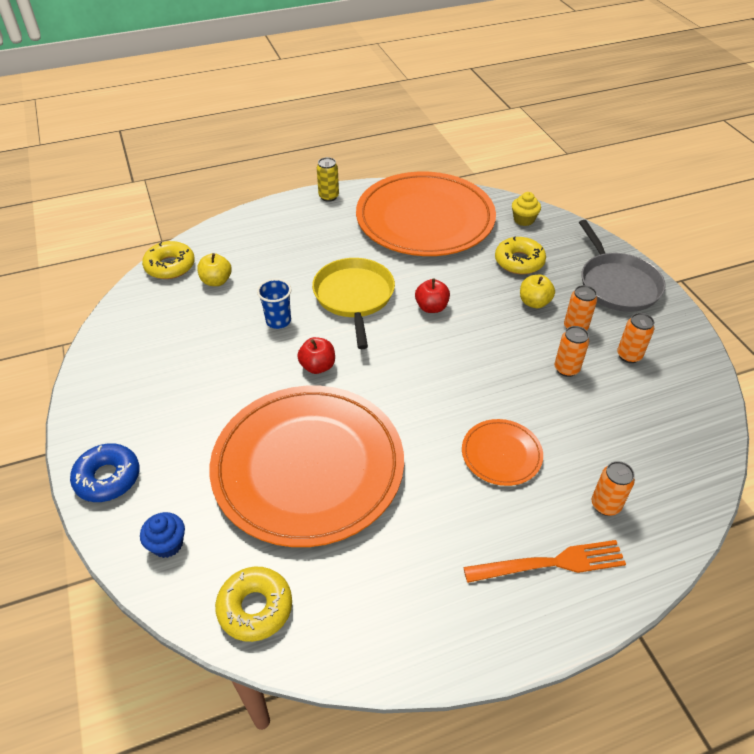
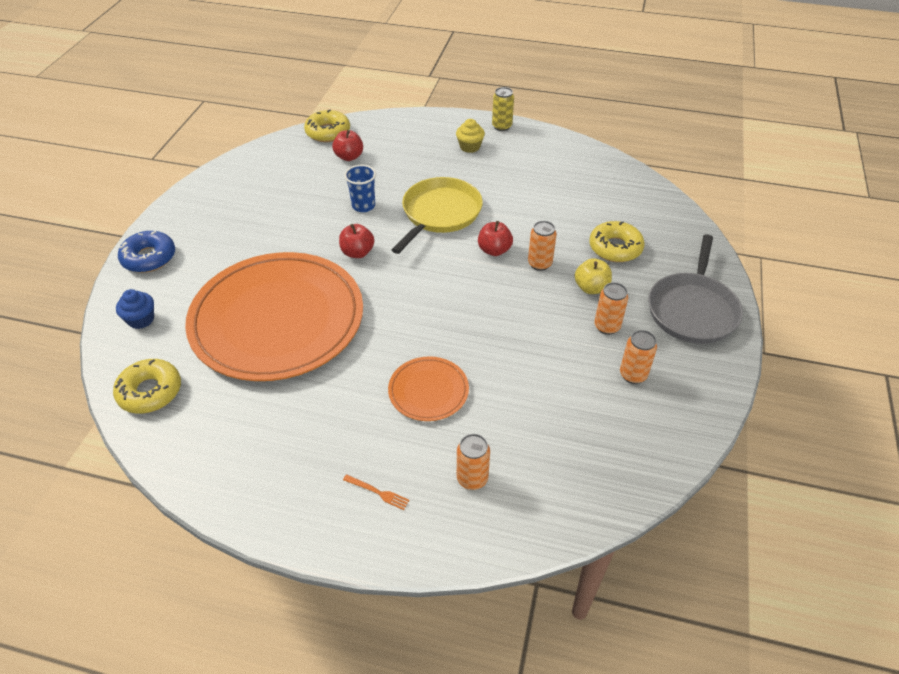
camera: 35 degrees right, 0 degrees up
(216, 281) = (349, 157): yellow apple -> red apple
(425, 219) = (566, 177): orange plate -> none
(523, 220) = (660, 214): yellow cupcake -> yellow cupcake (470, 147)
(550, 563) = (378, 492): orange fork -> orange fork, size x0.45
(566, 369) = (559, 356): orange can -> orange can (539, 264)

